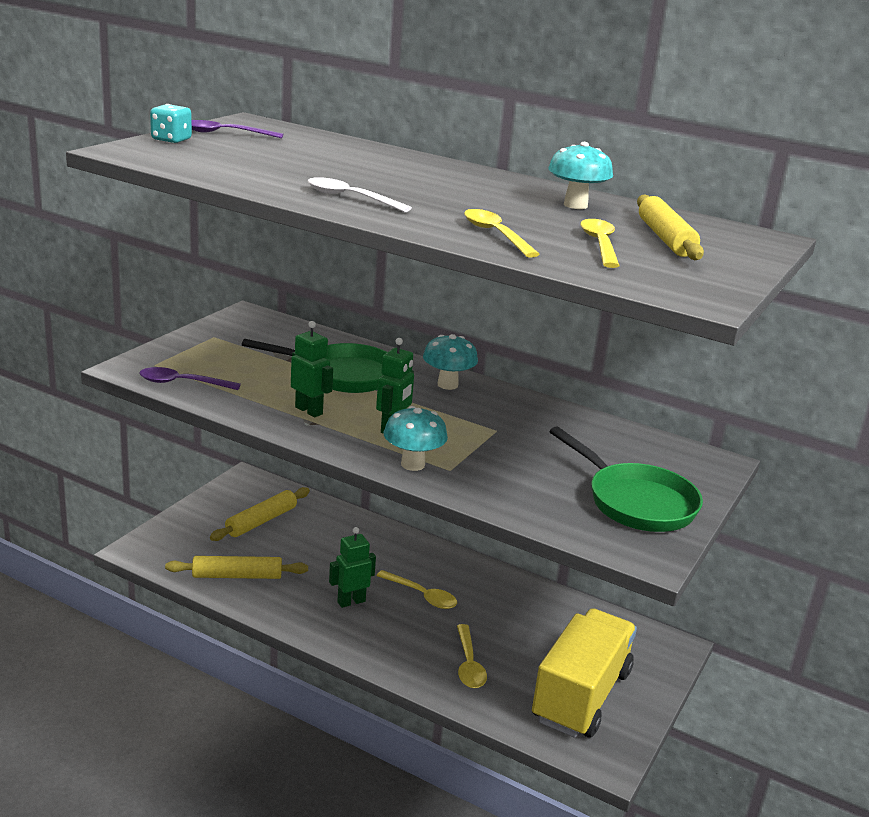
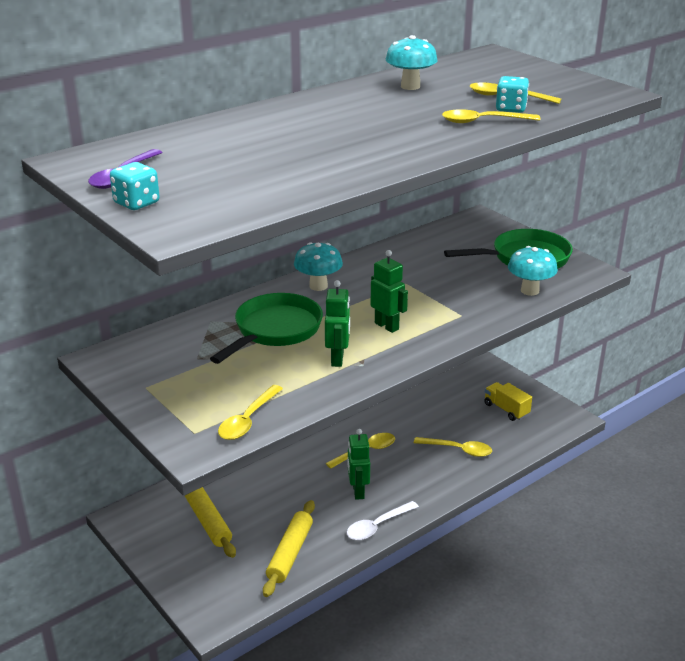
camera: 65 degrees left, 5 degrees up
(182, 383) = (248, 420): purple spoon -> yellow spoon
(309, 410) = (338, 359): green robot -> green robot turned 120 degrees clockwise
(350, 198) = (377, 153): white spoon -> white spoon (377, 526)
(413, 464) = (449, 329): turquoise mushroom -> turquoise mushroom (529, 291)
(557, 246) = (511, 109): none -> turquoise dice
(581, 696) = (506, 409): yellow truck -> yellow truck, size x0.46
(665, 238) = (493, 78): yellow rolling pin -> none

